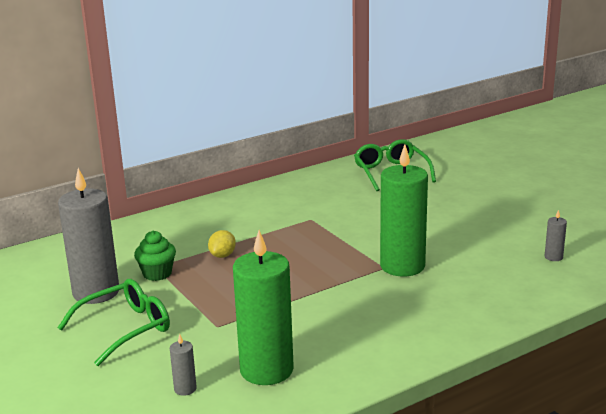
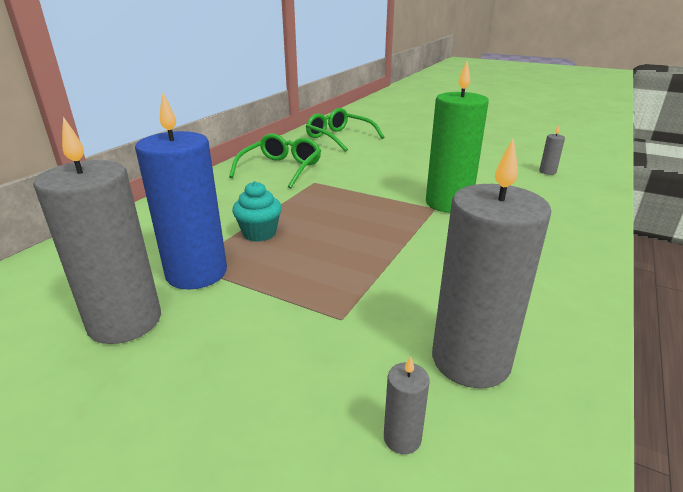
camera: 30 degrees left, 5 degrees up
(125, 329) = (215, 364): green glasses -> green glasses (281, 169)
(157, 274) = (196, 273): green cupcake -> blue candle
(222, 255) = (259, 233): yellow lemon -> turquoise cupcake
(266, 370) = (470, 360): green candle -> grey candle

